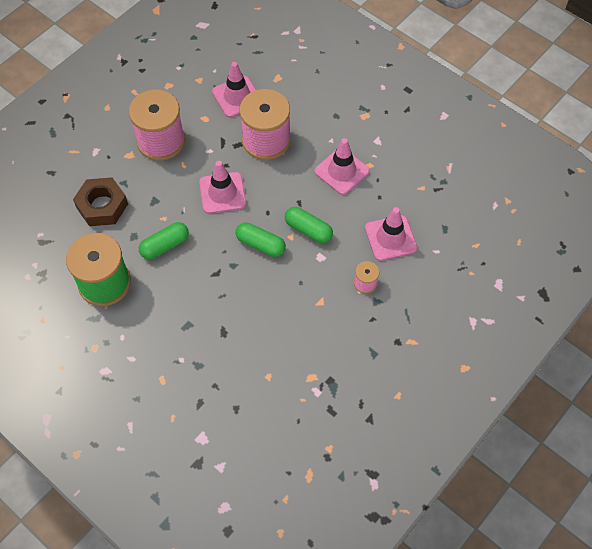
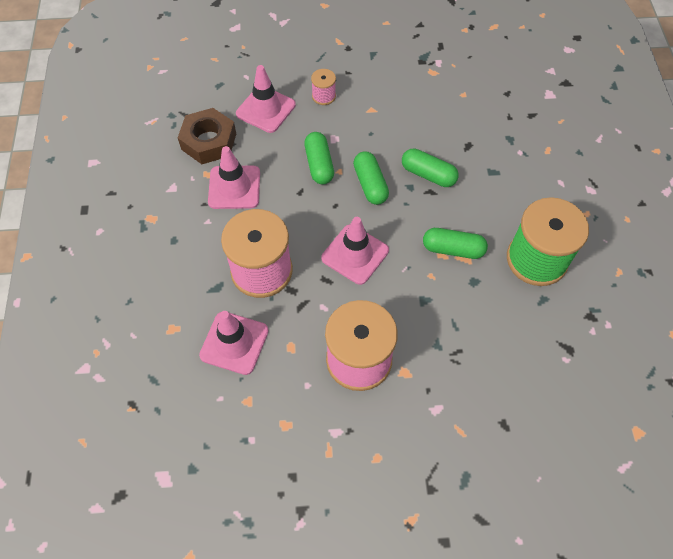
camera: 135 degrees left, 0 degrees up
(102, 206) = (479, 337): brown nut -> brown nut (209, 141)
(229, 284) = (428, 174): none -> green capsule

